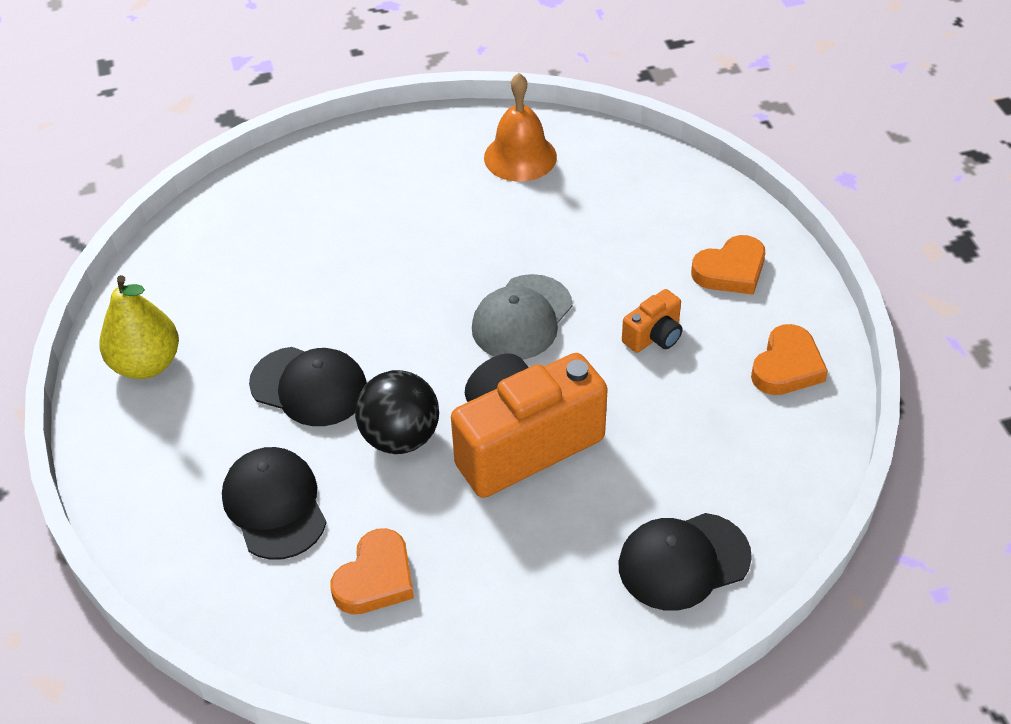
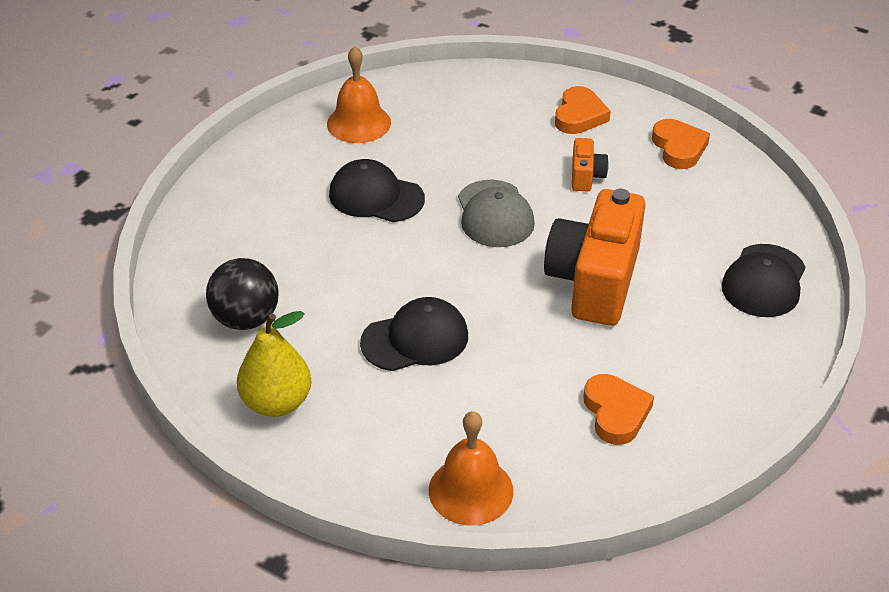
camera: 45 degrees left, 5 degrees down
(179, 550) = (470, 490): none -> orange bell
(274, 505) = (494, 420): black cap -> black cap (376, 196)
(400, 437) = (517, 328): black ball -> black ball (246, 319)

